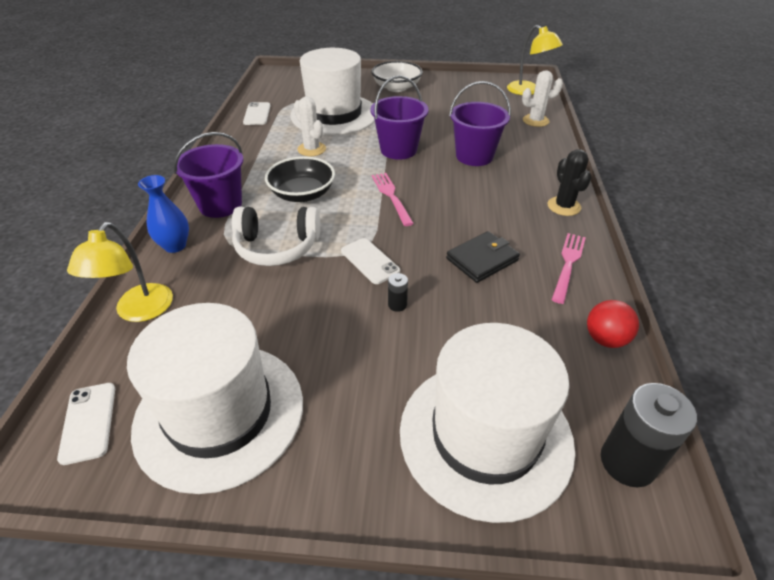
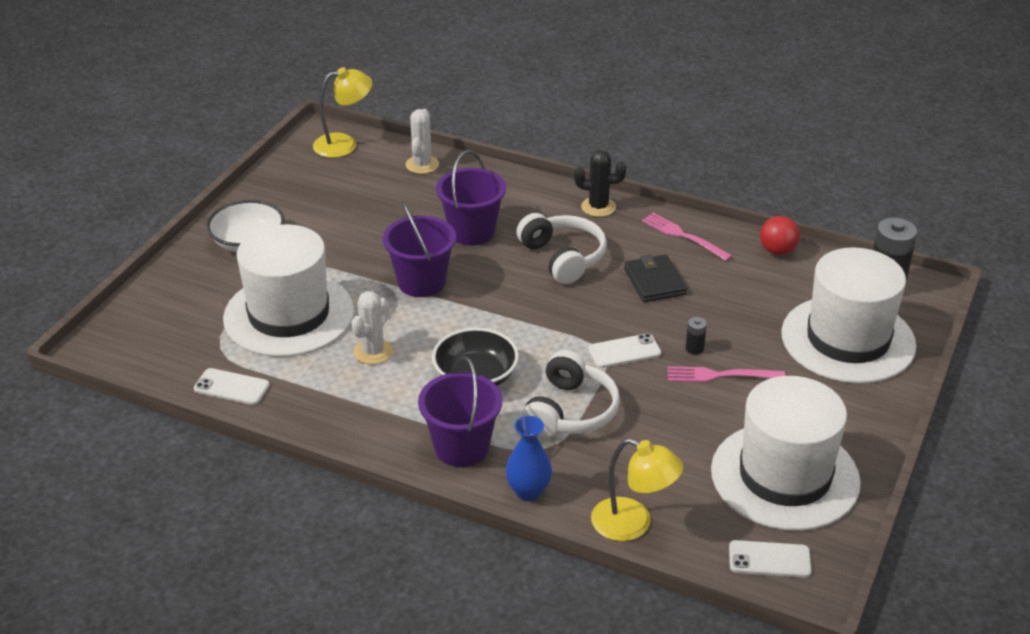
camera: 70 degrees left, 5 degrees down
(311, 149) = (373, 352): white cactus -> white cactus turned 45 degrees counterclockwise
(391, 196) = (518, 311): pink fork -> pink fork (719, 375)
(476, 203) = (563, 257): none -> white headphones

